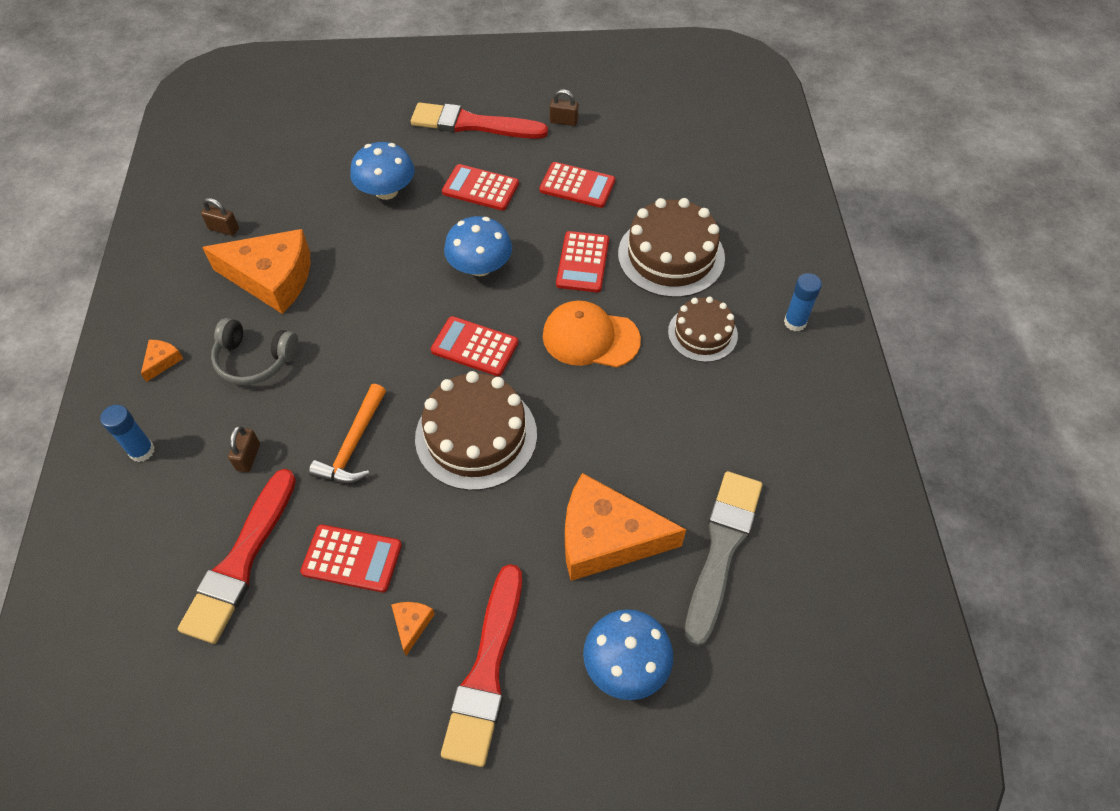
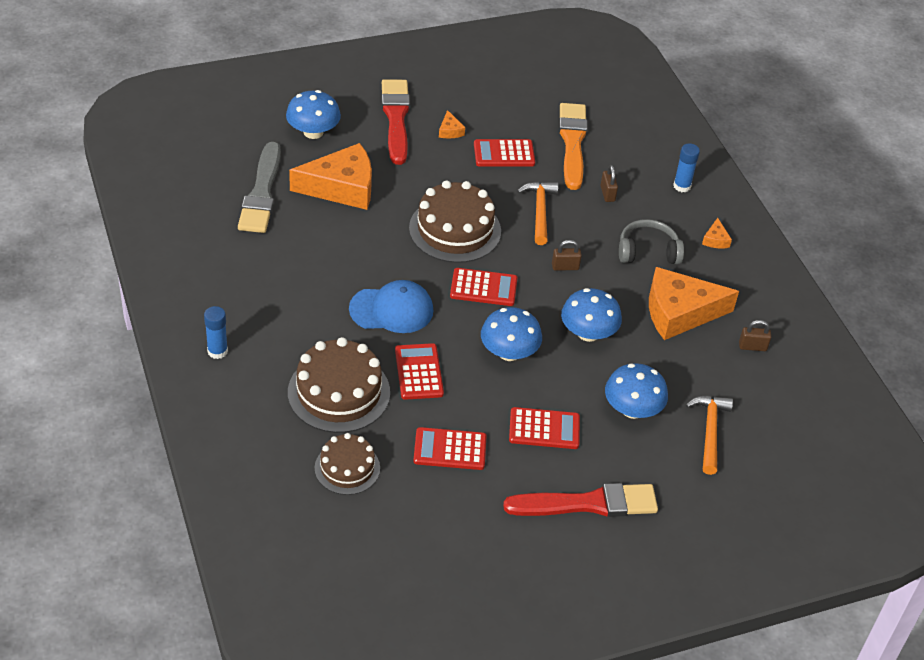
camera: 160 degrees right, 10 degrees down
(241, 561) = (572, 143): red brush -> orange brush
(327, 160) = (709, 431): none -> orange hammer
(385, 273) = (588, 333): none -> blue mushroom
(564, 121) = (491, 527): brown padlock -> brown padlock (565, 267)
(590, 338) = (392, 310): orange cap -> blue cap
(702, 333) = (297, 328): brown cake -> brown cake (347, 468)

